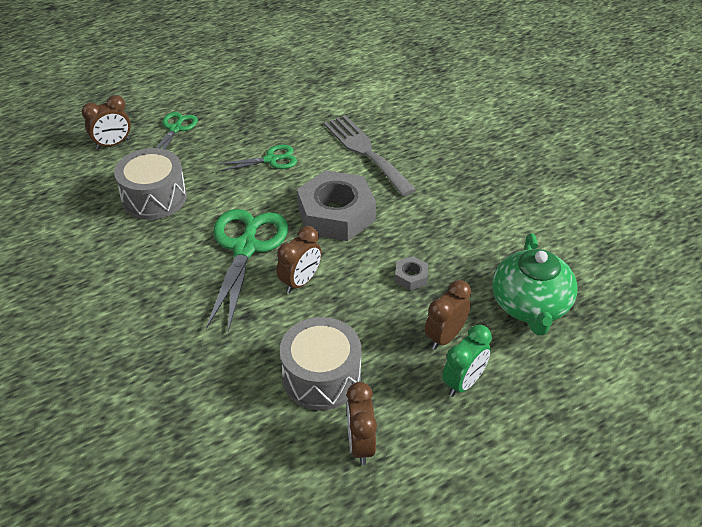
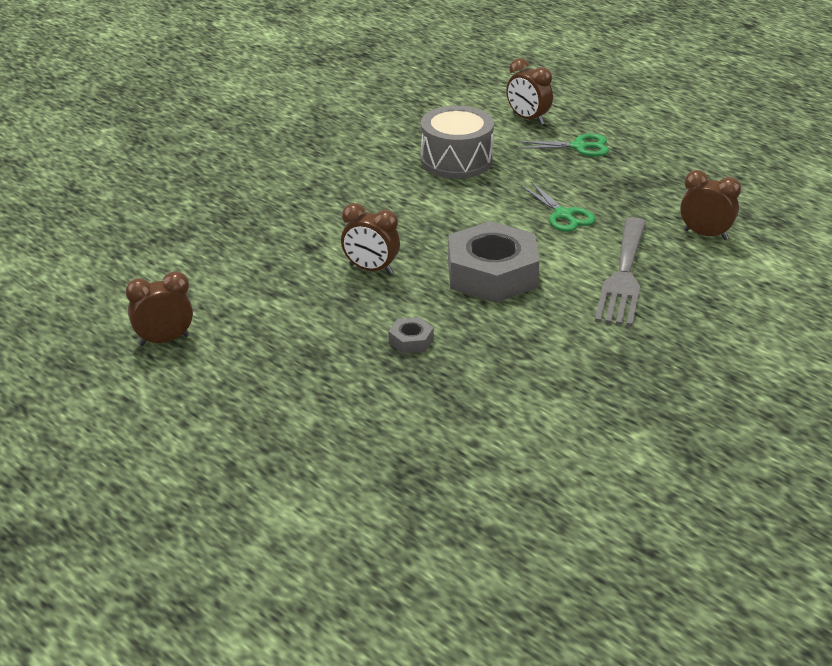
camera: 75 degrees right, 10 degrees down
(245, 248) = (406, 227): green scissors -> none
(321, 377) = (242, 304): grey drum -> none
(366, 152) = (623, 277): grey fork -> grey fork turned 150 degrees clockwise
(445, 337) = (324, 376): brown clock -> brown clock (705, 235)
(463, 382) = (261, 396): green clock -> none
(530, 306) = (400, 436): green teapot -> none

